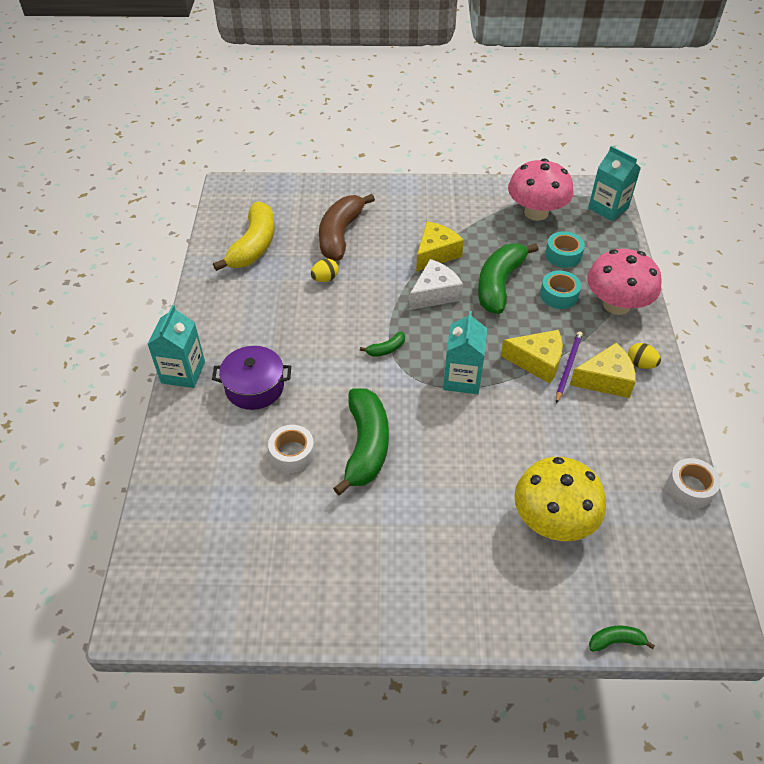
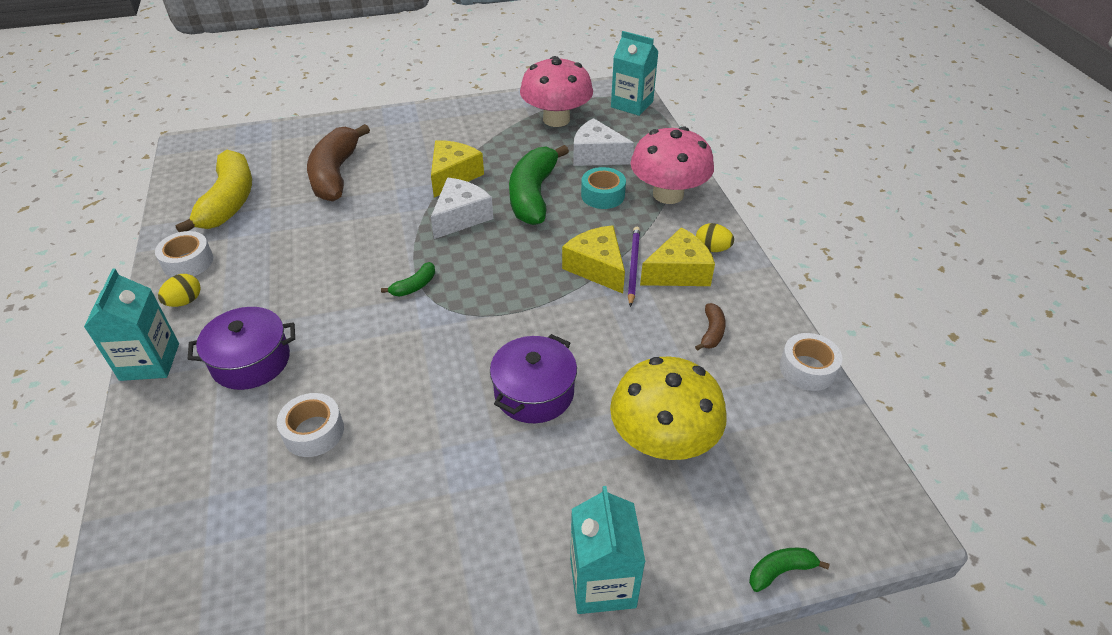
camera: 15 degrees left, 5 degrees down
(217, 294) = (188, 262): none -> white tape
(325, 279) = (324, 223): yellow egg -> yellow egg (185, 301)
(366, 446) = (410, 402): green banana -> none
(461, 459) = (534, 392): none -> purple pot
(462, 379) = (513, 301): turquoise carton -> turquoise carton (602, 582)
(537, 362) = (597, 267): yellow cheese -> yellow cheese turned 120 degrees counterclockwise
(563, 255) = (596, 155): turquoise tape -> white cheese
(618, 439) = (711, 332): none -> brown banana

